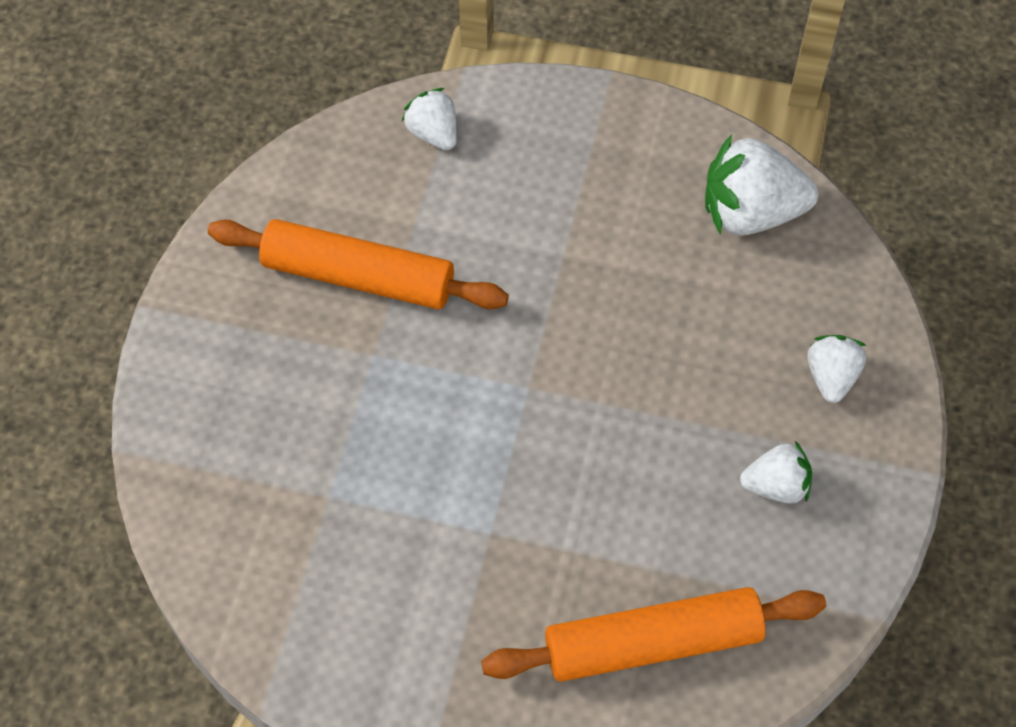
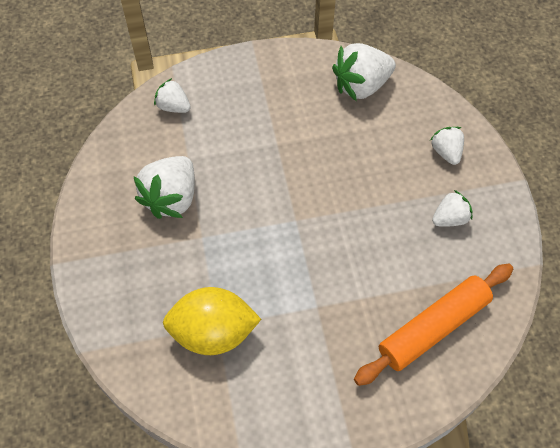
camera: 25 degrees left, 0 degrees up
(316, 504) = (213, 333): none -> yellow lemon
(358, 276) = (171, 198): orange rolling pin -> white strawberry

